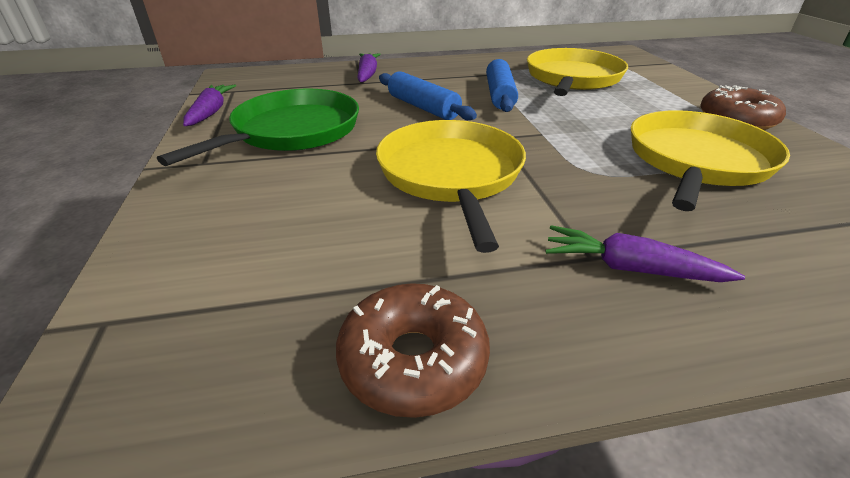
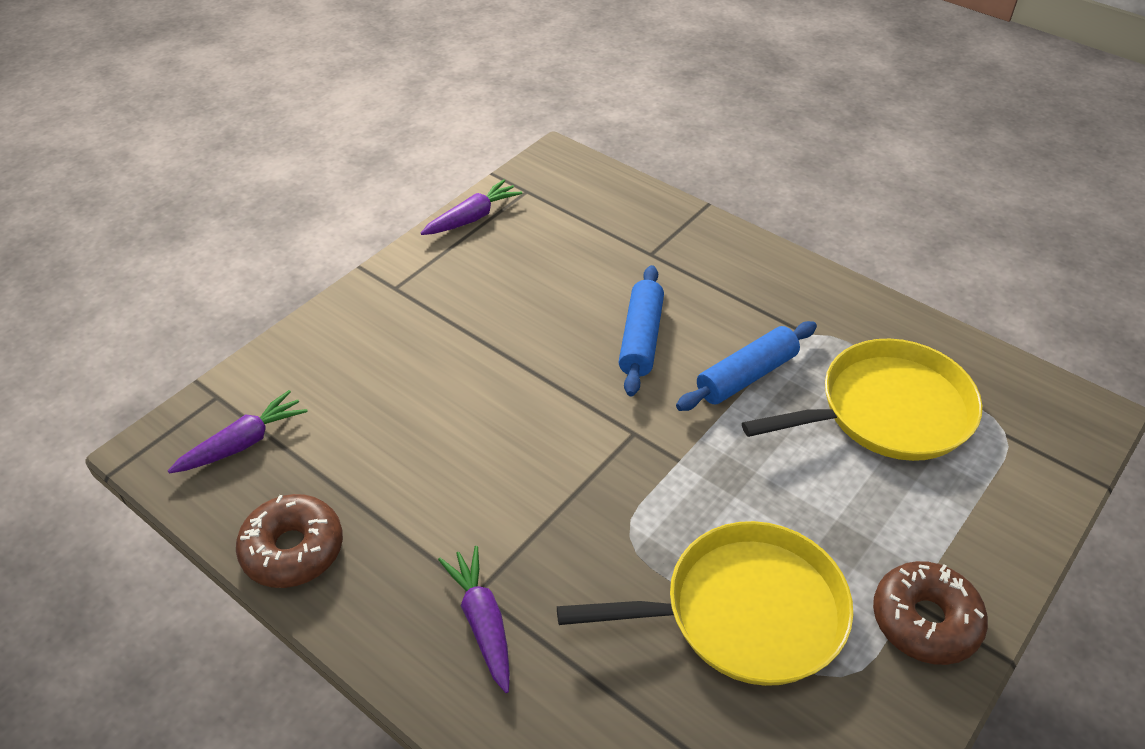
camera: 50 degrees right, 10 degrees up
(292, 131) = (493, 292): green pan -> none
(367, 74) = (677, 242): purple carrot -> purple carrot (243, 443)
(451, 175) = (522, 442): yellow pan -> none

